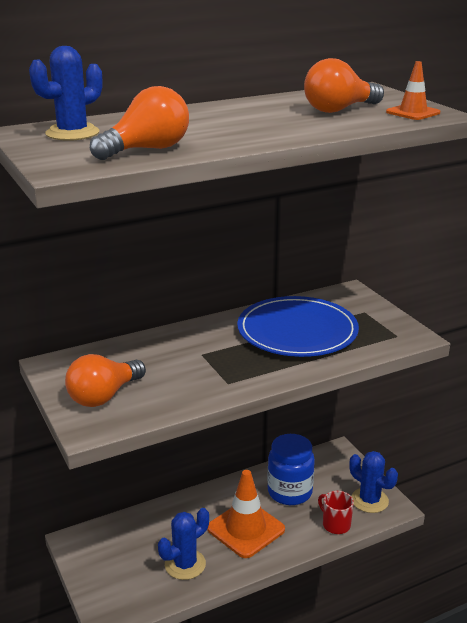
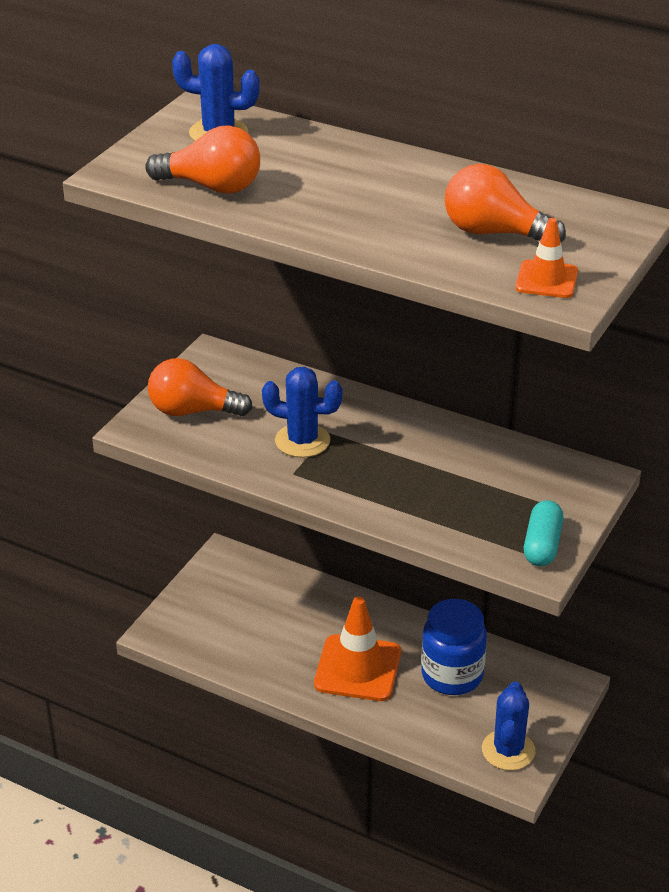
camera: 55 degrees right, 10 degrees up
(185, 564) = (265, 649): blue cactus -> blue cactus (302, 441)
(297, 331) = (449, 475): blue plate -> none
(335, 524) = (436, 738): red mug -> none
(395, 328) = (542, 545): none -> turquoise capsule

